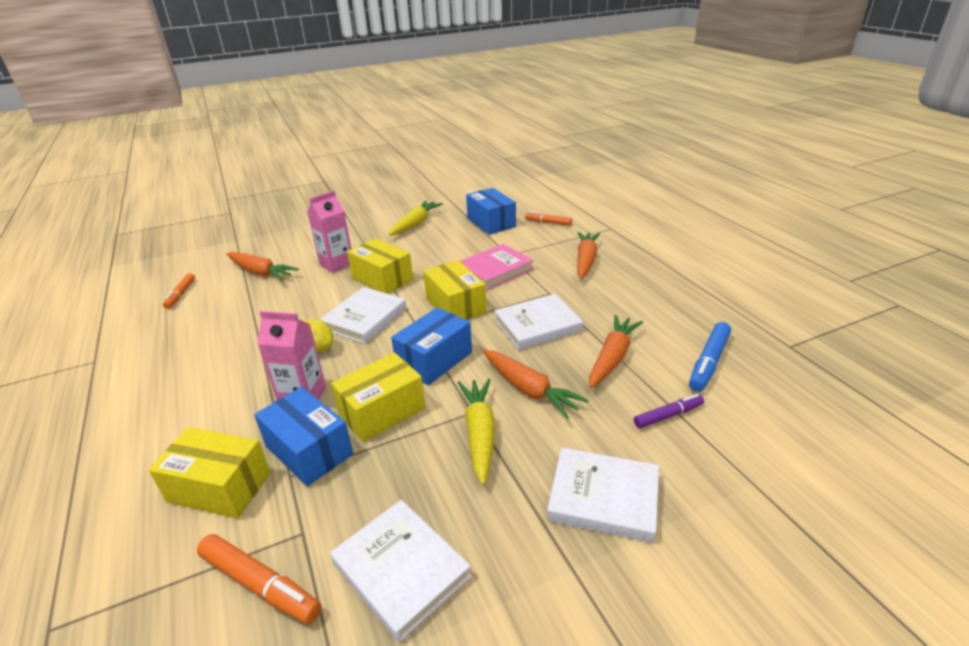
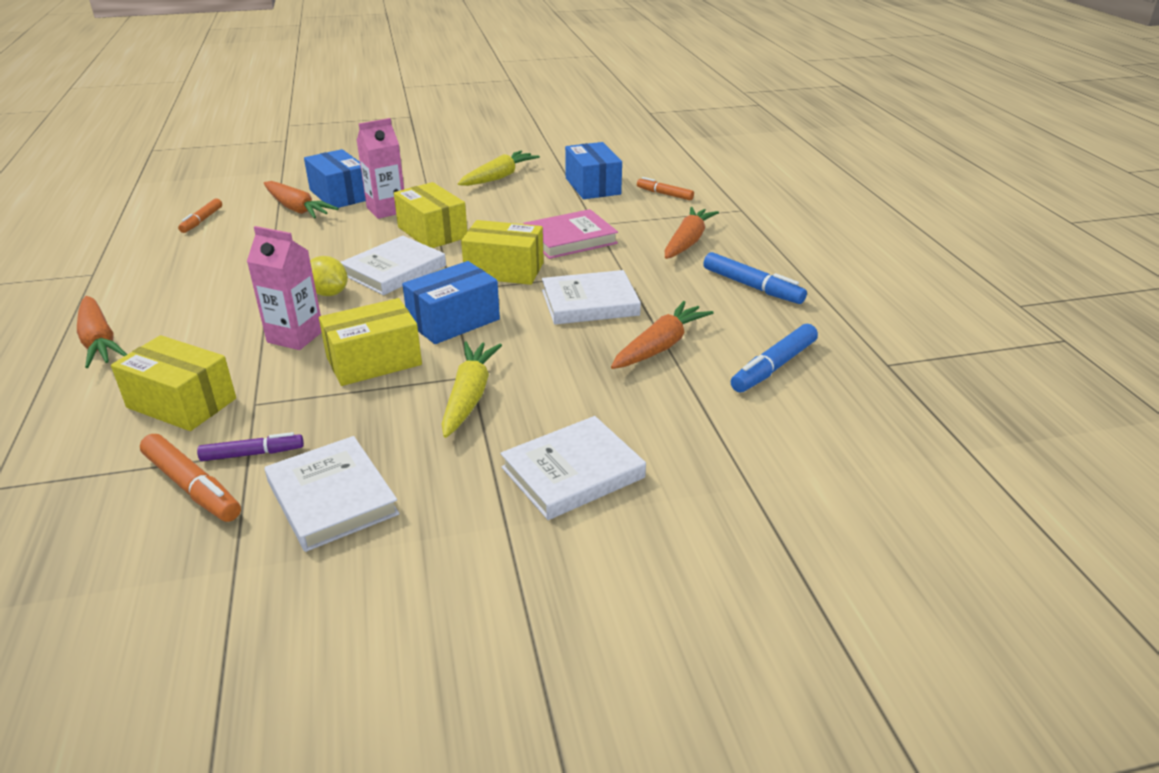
camera: 10 degrees right, 0 degrees up
(309, 450) = (282, 385): blue box -> blue box (340, 195)
(455, 305) = (504, 270): yellow box -> yellow box turned 60 degrees counterclockwise
(529, 389) = (546, 364): orange carrot -> orange carrot (99, 342)
(603, 498) = (573, 473): white book -> white book turned 60 degrees counterclockwise
(653, 292) = (752, 287): none -> blue marker
(668, 415) = (691, 411): purple marker -> purple marker (252, 454)

